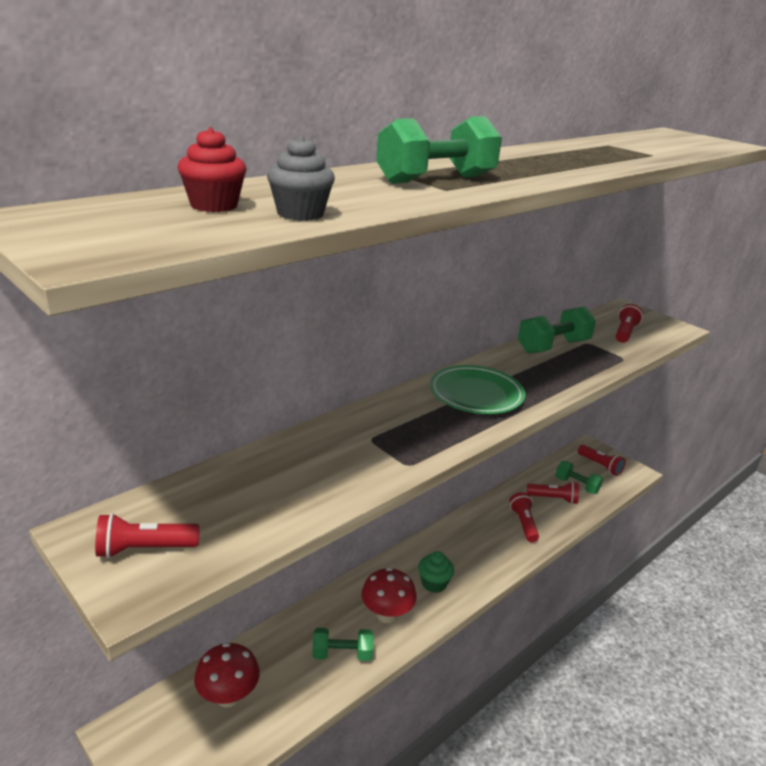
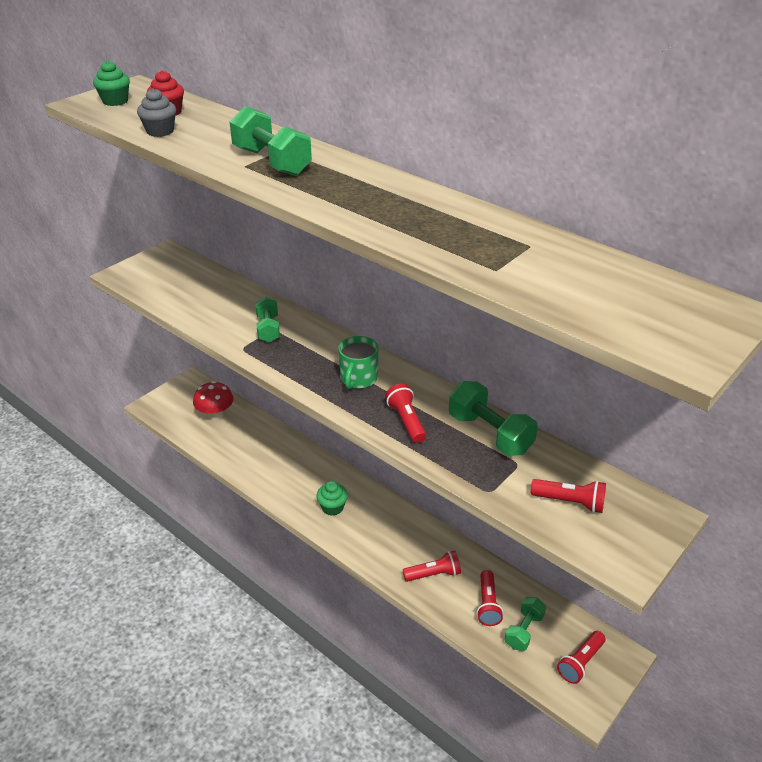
camera: 85 degrees right, 10 degrees up
(112, 231) = (115, 101): none -> green cupcake
(144, 549) = (153, 270): red flashlight -> red flashlight (406, 421)
(342, 654) = (252, 461): green dumbbell -> green dumbbell (268, 329)
(386, 615) = (293, 481): red mushroom -> none
(476, 394) = (358, 379): green plate -> green mug

